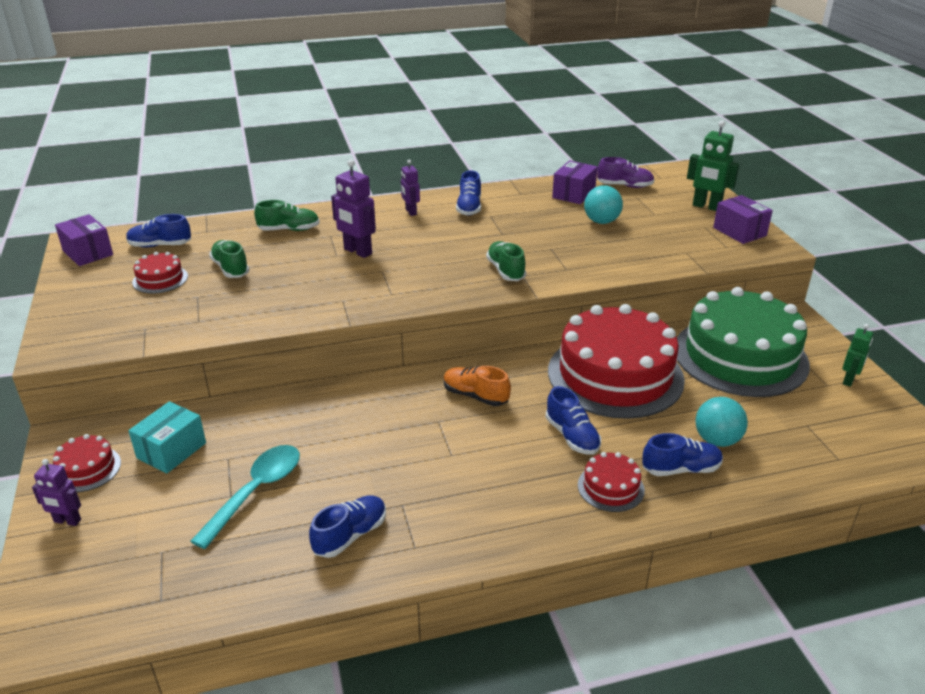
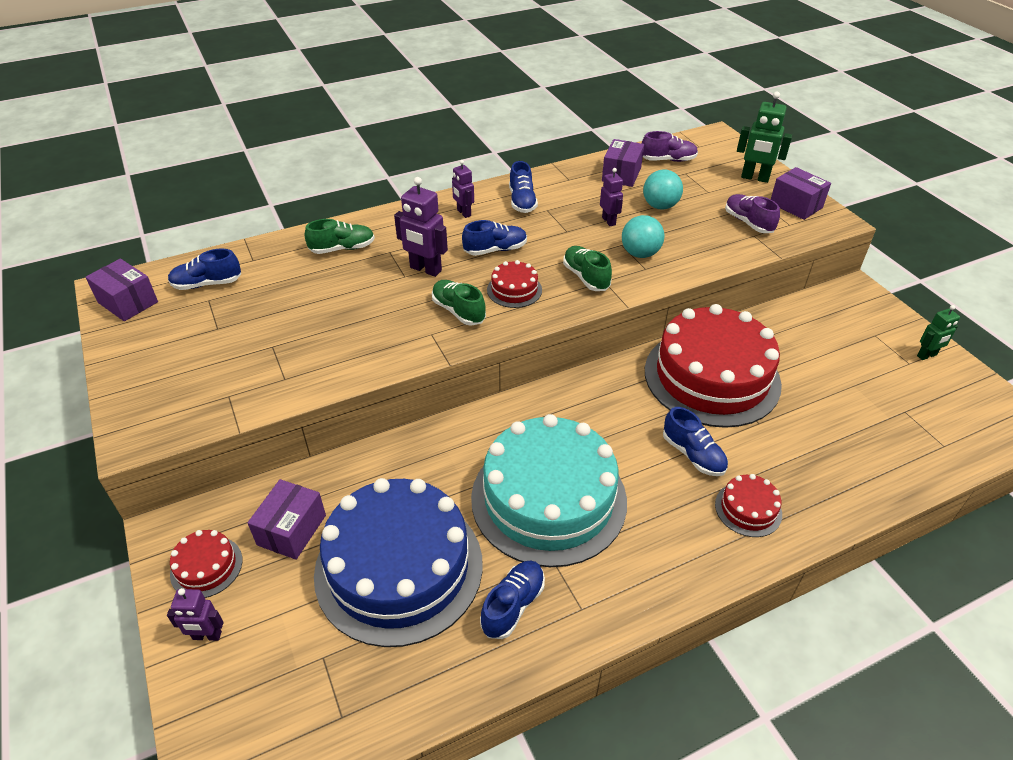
camera: 10 degrees left, 10 degrees up
(160, 279) = (223, 328): red cake -> red cake (514, 290)
(171, 450) = (291, 530): turquoise box -> purple box
(230, 269) = (296, 306): green shoe -> green shoe (458, 311)
(256, 491) = (399, 567): turquoise spoon -> blue cake
(416, 455) = (548, 499): none -> turquoise cake
(475, 396) = (584, 419): orange shoe -> none
(546, 229) = (609, 221): none -> purple robot
(681, 469) = (806, 478): blue shoe -> blue shoe (495, 250)
(684, 241) = (748, 222): none -> purple shoe
(717, 440) = (829, 440): turquoise ball -> turquoise ball (640, 254)
(740, 356) = (821, 340): green cake -> none
(849, 380) = (927, 355): green robot -> green robot turned 45 degrees clockwise

